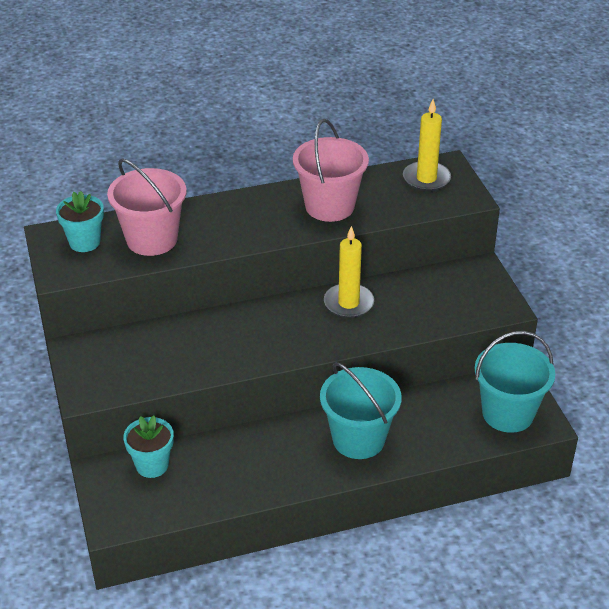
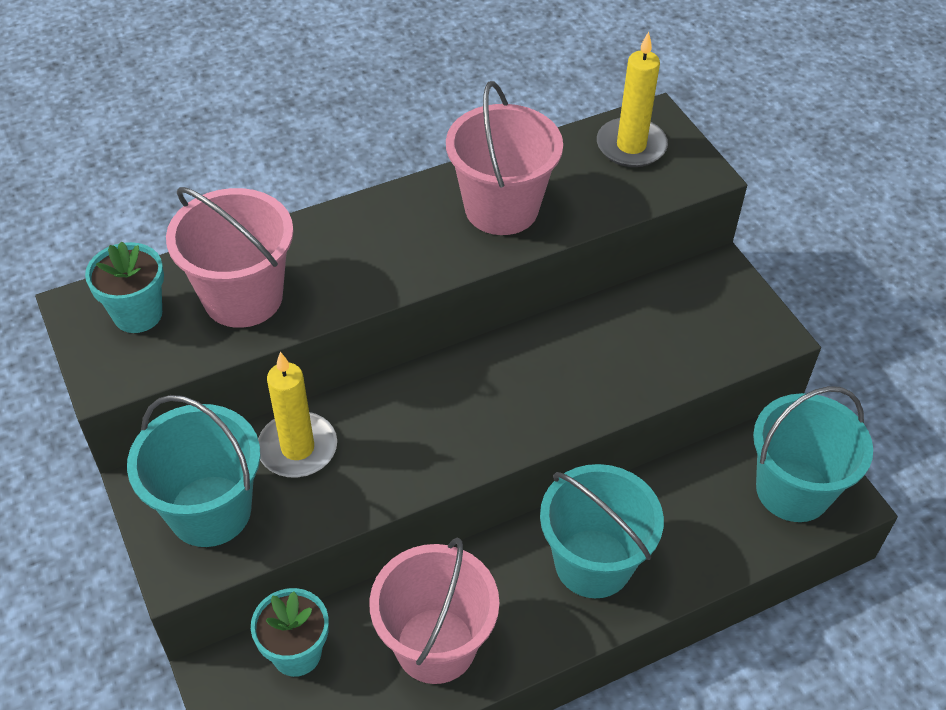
camera: 10 degrees left, 10 degrees up
(110, 365) = (210, 511): none -> turquoise bucket
(243, 472) = (435, 645): none -> pink bucket
(348, 303) = (547, 353): yellow candle -> yellow candle (297, 448)

